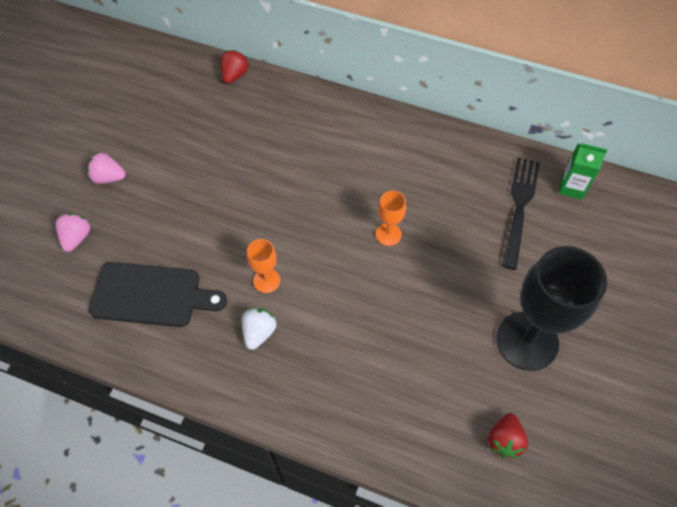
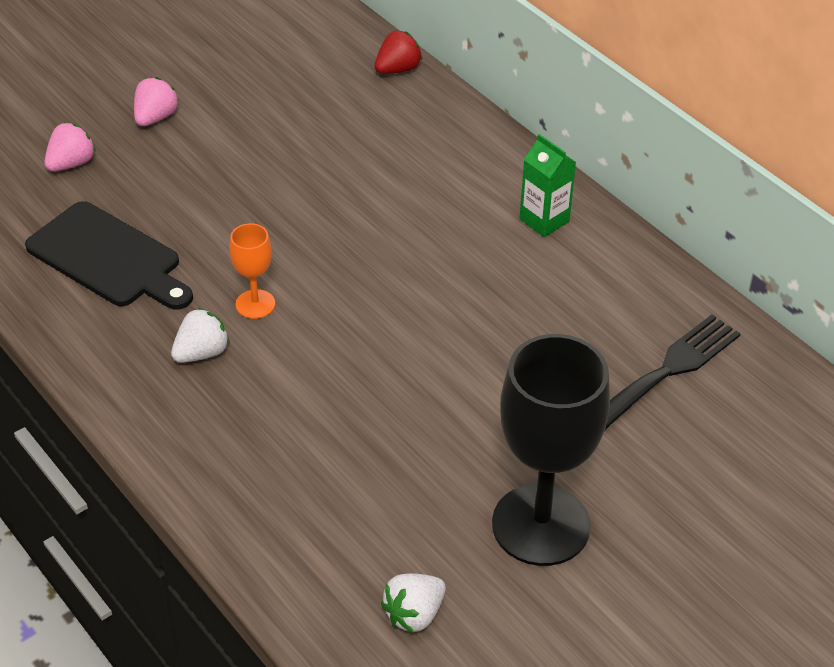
camera: 30 degrees right, 15 degrees down
(108, 177) = (155, 117): pink strawberry -> pink strawberry turned 75 degrees clockwise
(388, 234) = (453, 324): orange goblet -> none
(504, 440) = (414, 614): red strawberry -> white strawberry
(571, 187) = (765, 383): green carton -> green carton (544, 220)

